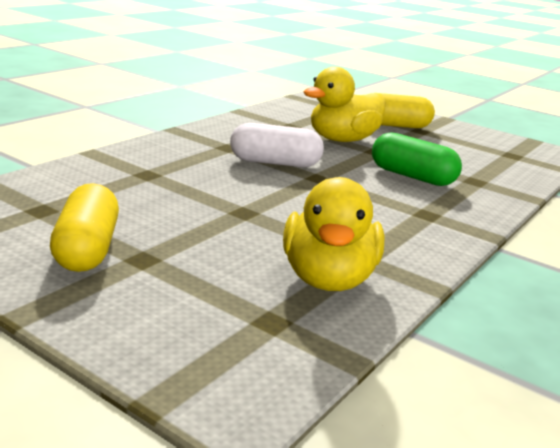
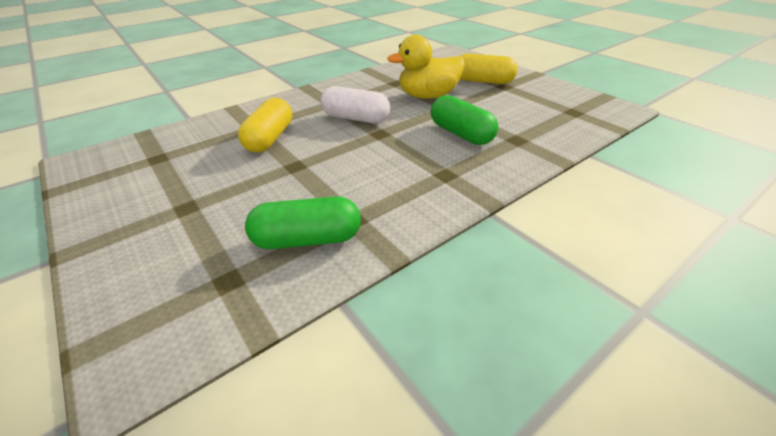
camera: 20 degrees right, 15 degrees up
(87, 249) = (156, 195): yellow capsule -> yellow capsule (270, 138)
(328, 279) = (307, 239): yellow duck -> green capsule

